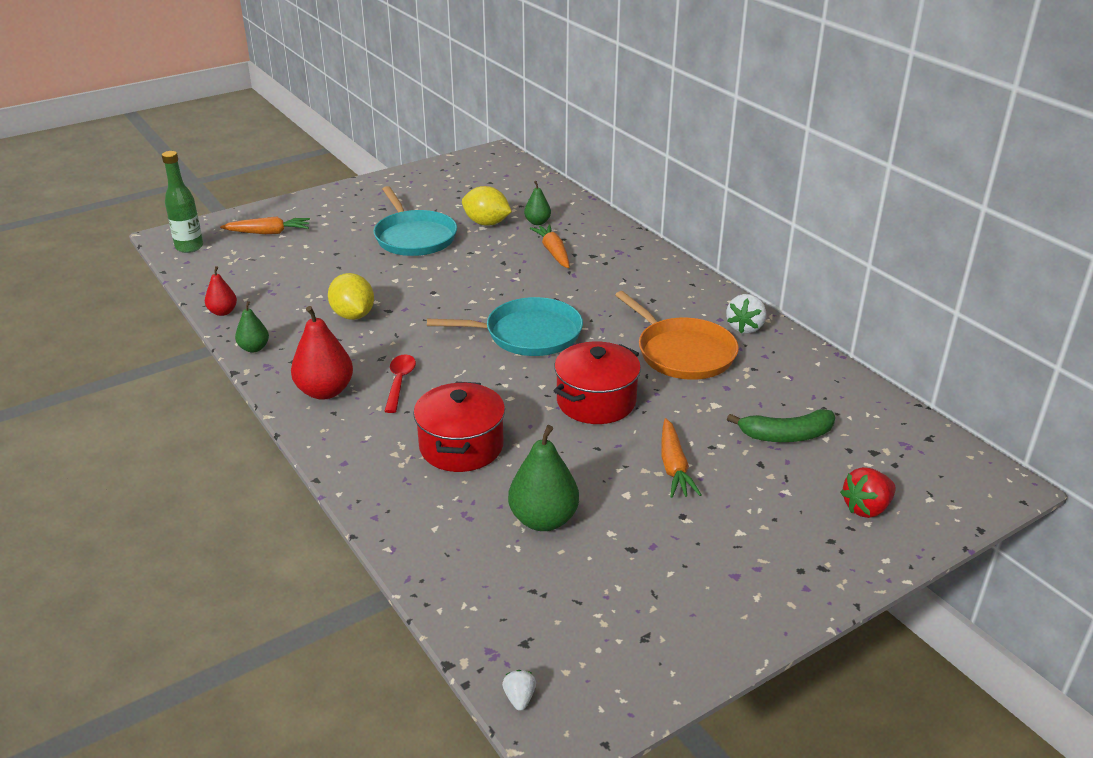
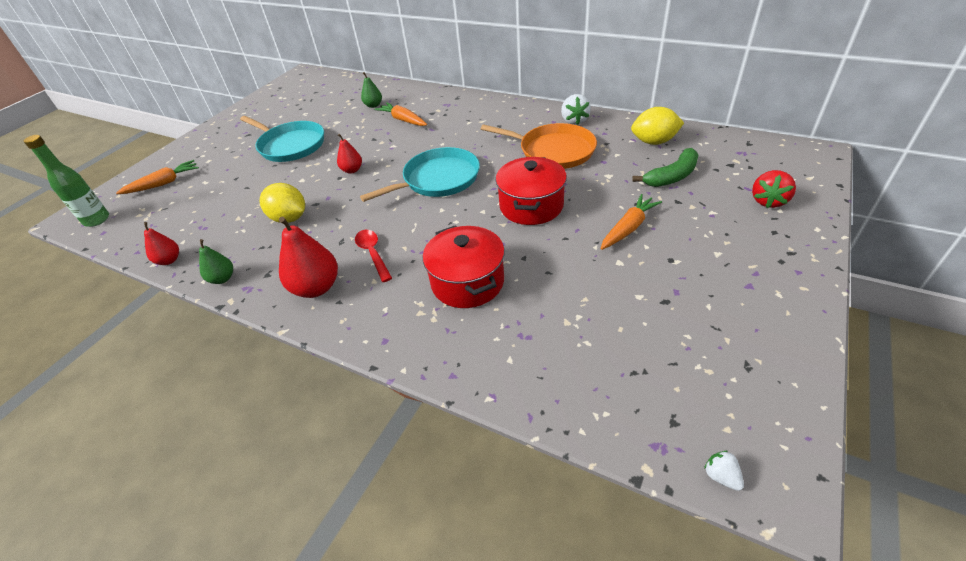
camera: 25 degrees left, 10 degrees up
(452, 289) = (352, 170): none -> red pear
(486, 223) = (337, 118): yellow lemon -> yellow lemon (654, 142)
(543, 520) = (583, 310): green pear -> none
(674, 467) = (628, 228): orange carrot -> orange carrot turned 105 degrees counterclockwise

